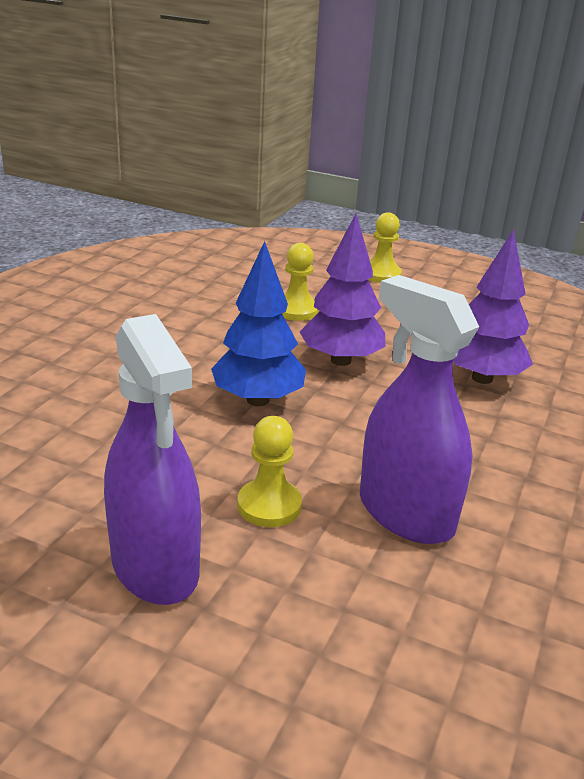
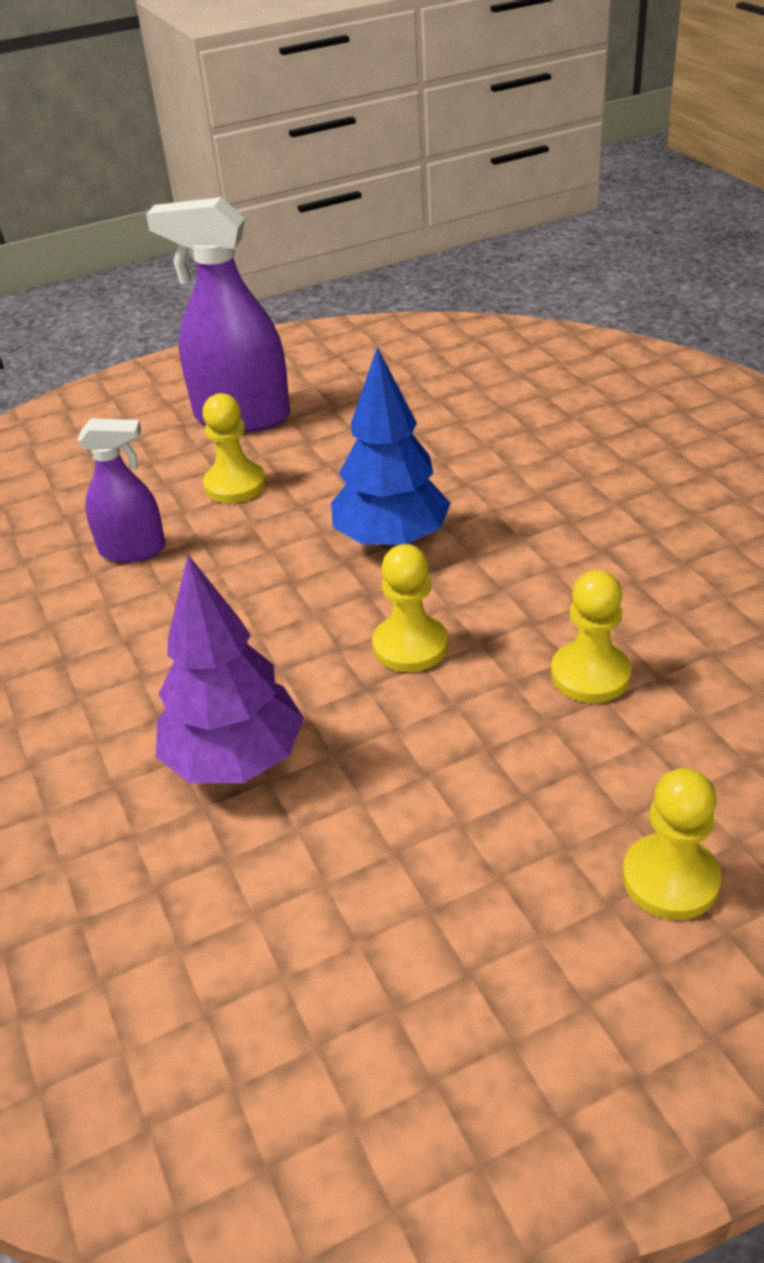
camera: 135 degrees right, 10 degrees up
(341, 360) = (410, 646): purple tree -> yellow pawn
(405, 514) = (133, 550): purple spray bottle -> purple spray bottle, size x0.59

